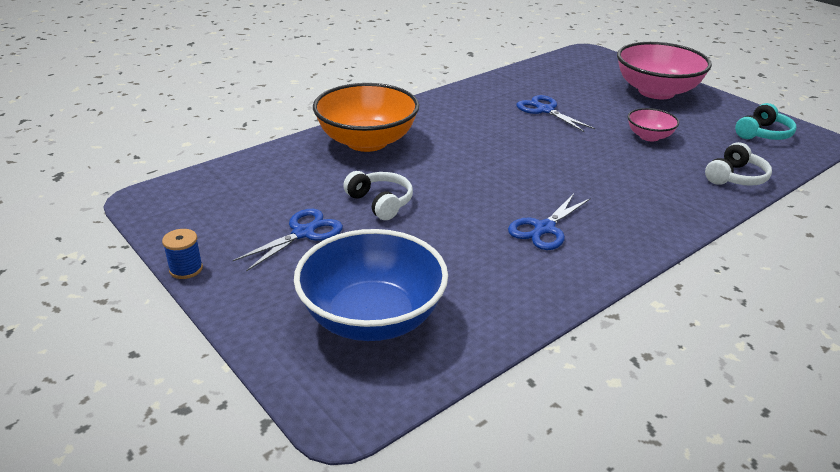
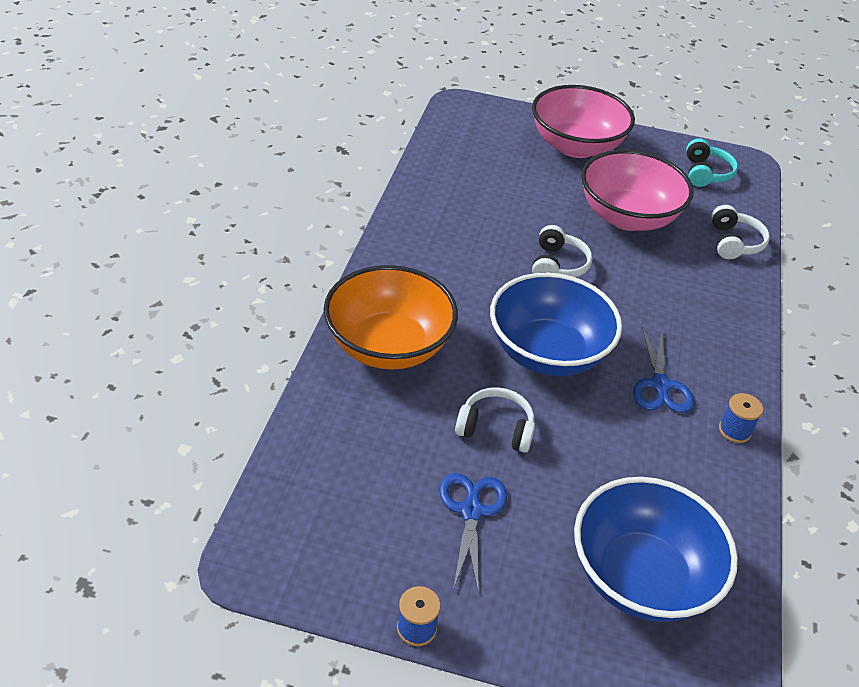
camera: 40 degrees left, 10 degrees up
(475, 181) = (547, 352): none -> blue bowl
(545, 110) = (508, 217): blue scissors -> none
(550, 143) = (558, 265): none -> white headphones
(575, 277) = (734, 430): none -> blue spool
(649, 136) = (627, 217): pink bowl -> pink bowl, size x2.02

